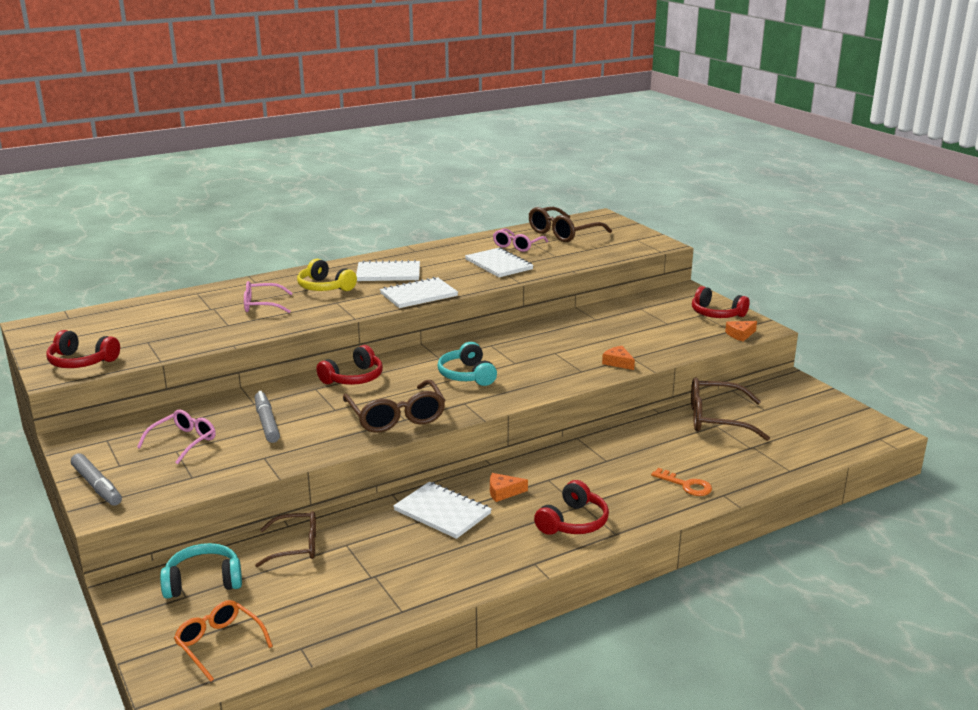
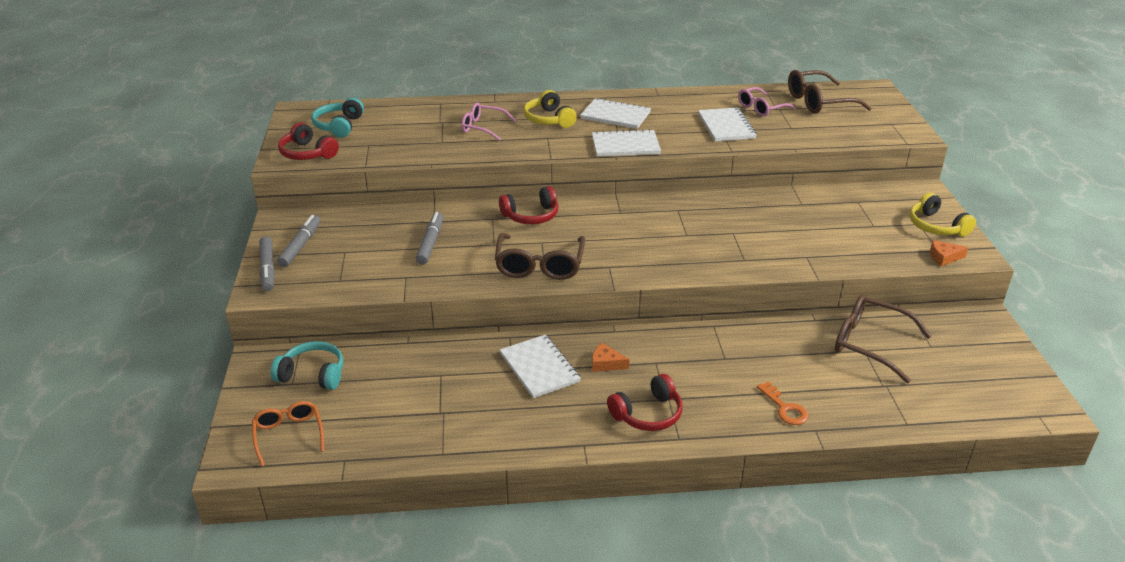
camera: 25 degrees right, 10 degrees up
(119, 457) = (300, 246): none -> grey marker
(183, 442) = (355, 244): pink glasses -> none
(296, 546) = (401, 364): brown glasses -> none
(467, 375) = (632, 237): turquoise headphones -> turquoise headphones (339, 126)
(618, 362) = (788, 259): orange cheese -> none
(716, 314) = (936, 226): red headphones -> yellow headphones

